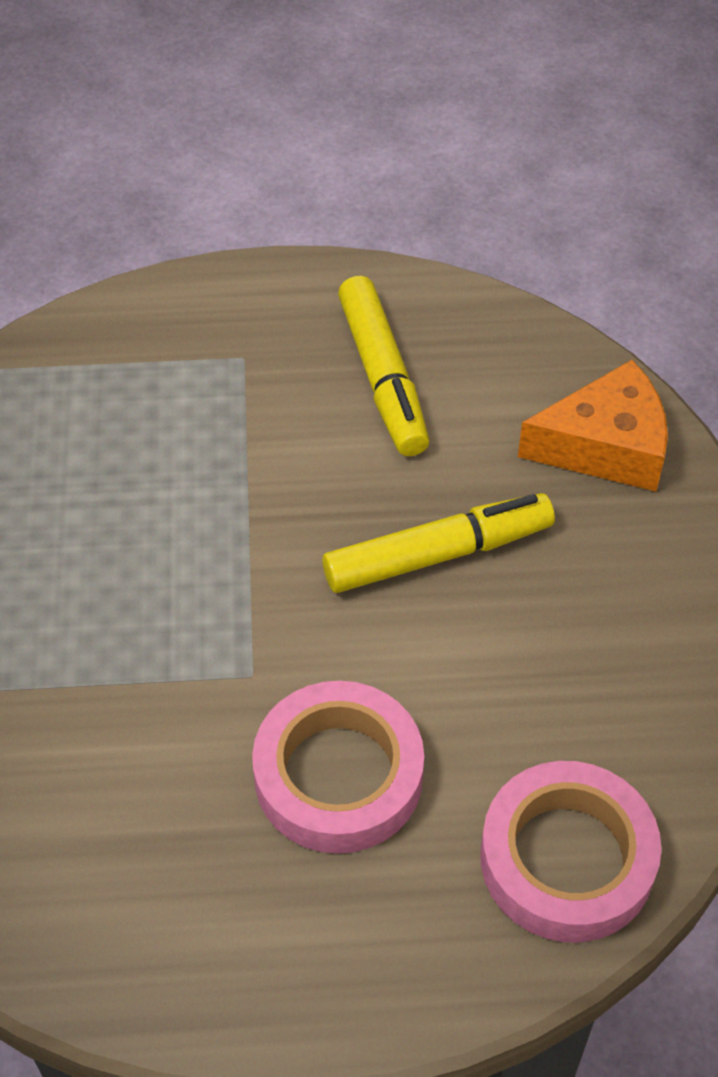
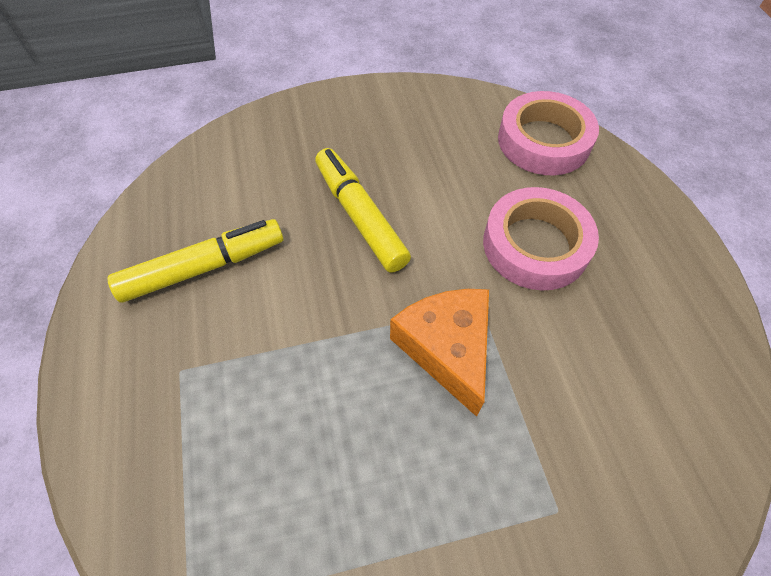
camera: 100 degrees left, 5 degrees up
(605, 446) = (262, 144): orange cheese -> orange cheese (447, 349)

